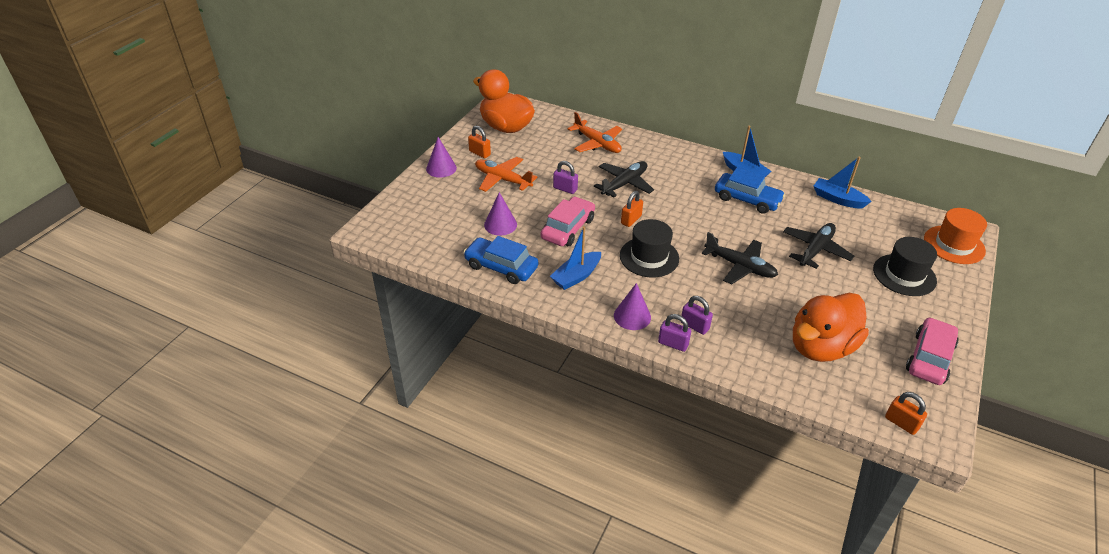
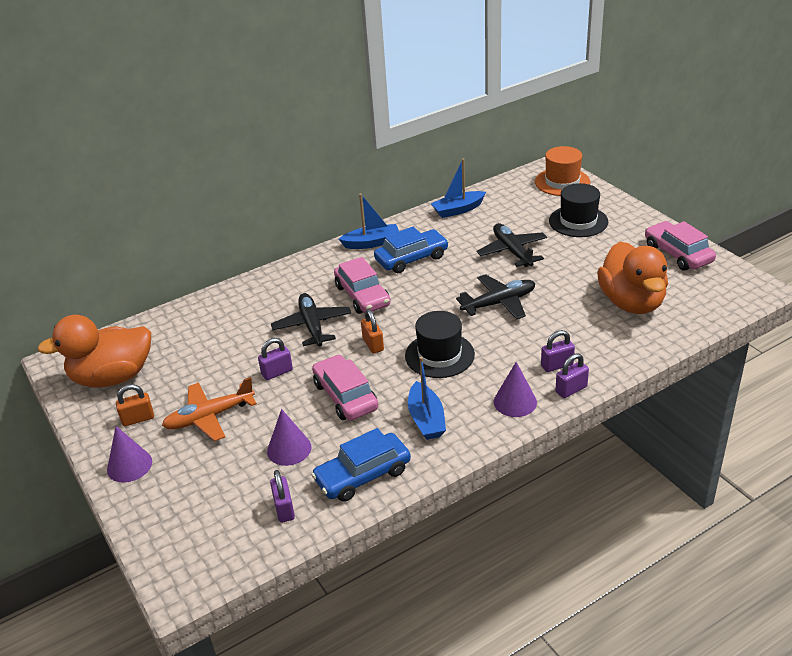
camera: 55 degrees left, 5 degrees down
(449, 245) = (284, 509): none -> purple padlock
(597, 143) = (225, 318): orange plane -> none
(678, 193) = (362, 296): none -> pink car
(901, 423) = (738, 300): orange padlock -> none

